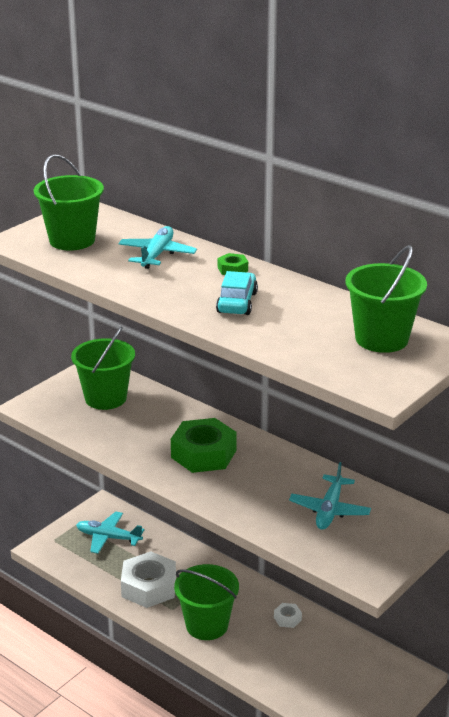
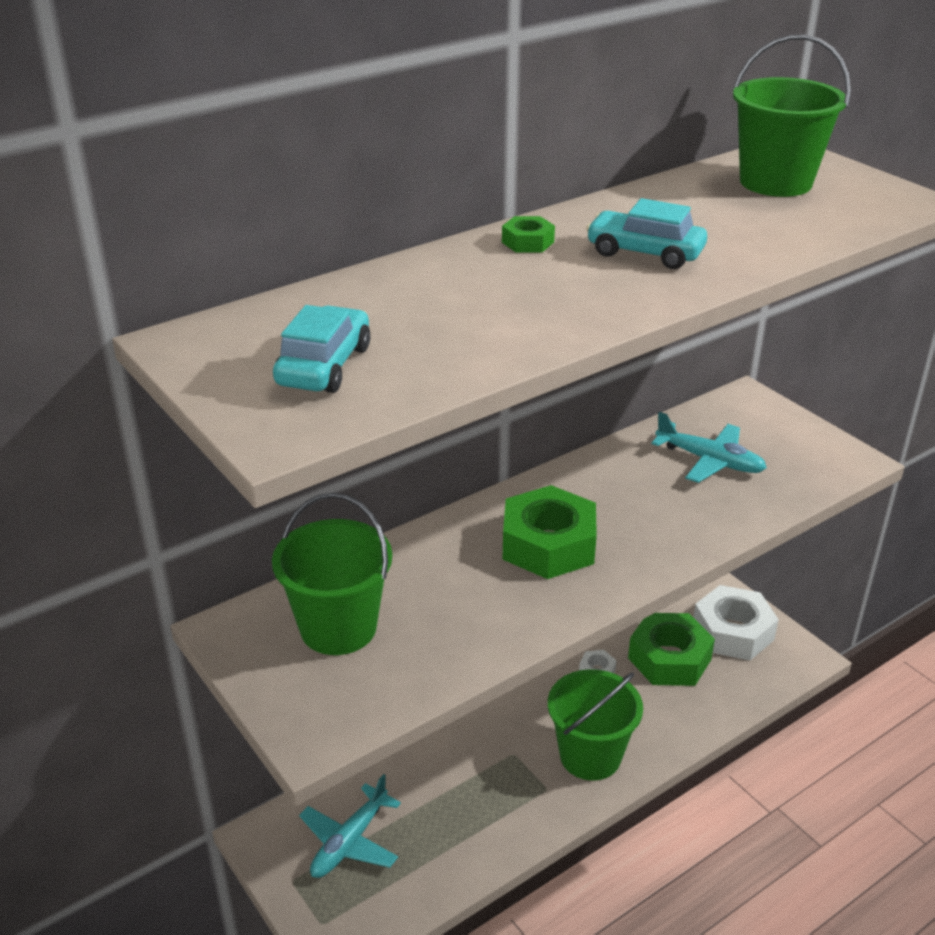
camera: 75 degrees left, 5 degrees up
(72, 240) = (324, 366): green bucket -> turquoise car
(149, 587) = (489, 808): white nut -> white nut (733, 632)
(157, 254) = (439, 293): turquoise plane -> none
(317, 655) = (669, 658): none -> green nut

